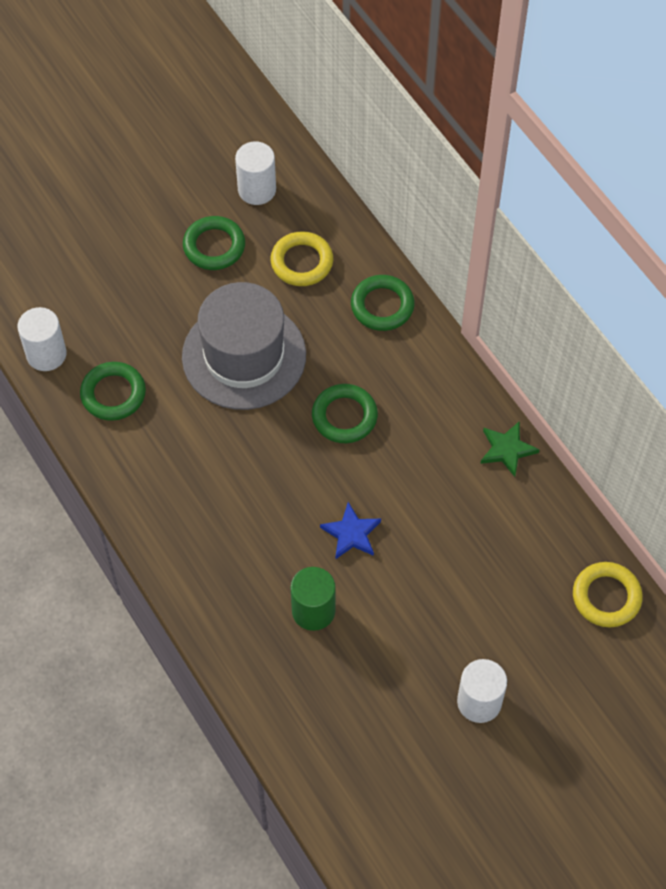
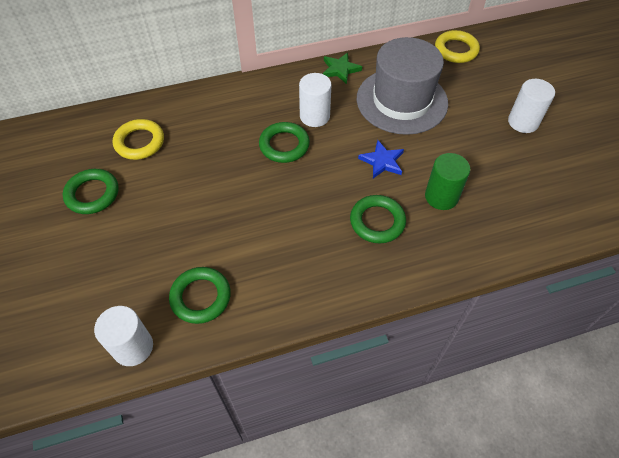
camera: 75 degrees left, 5 degrees down
(244, 356) = (205, 195): grey hat -> grey hat (401, 101)
(257, 190) = (57, 156): white cylinder -> white cylinder (314, 116)
(382, 306) = (201, 106): green ring -> green ring (377, 221)

